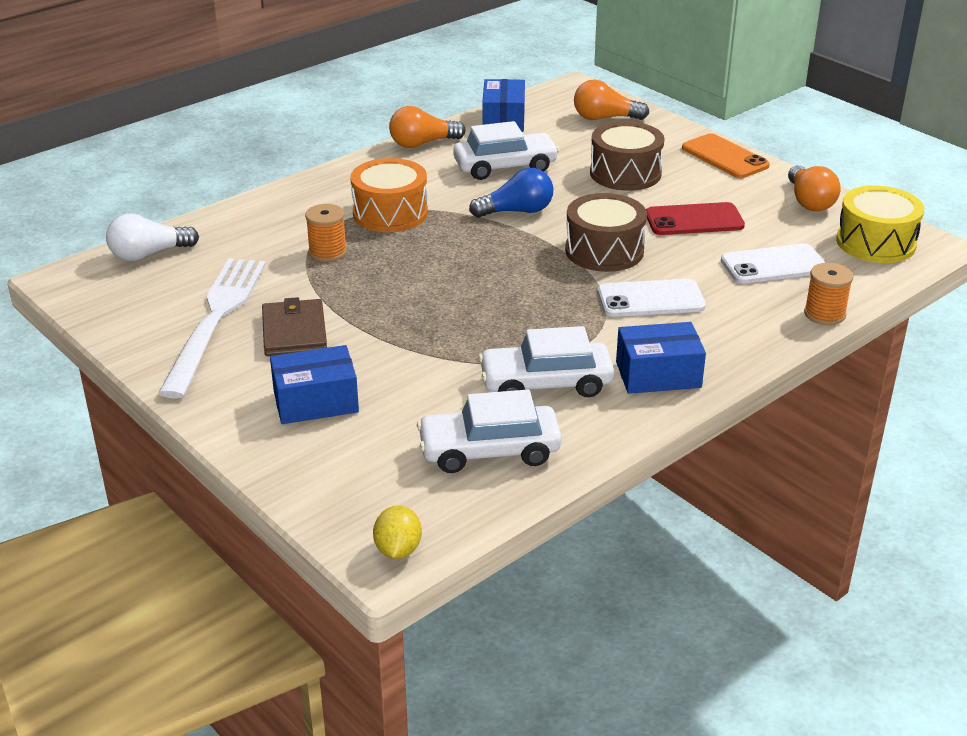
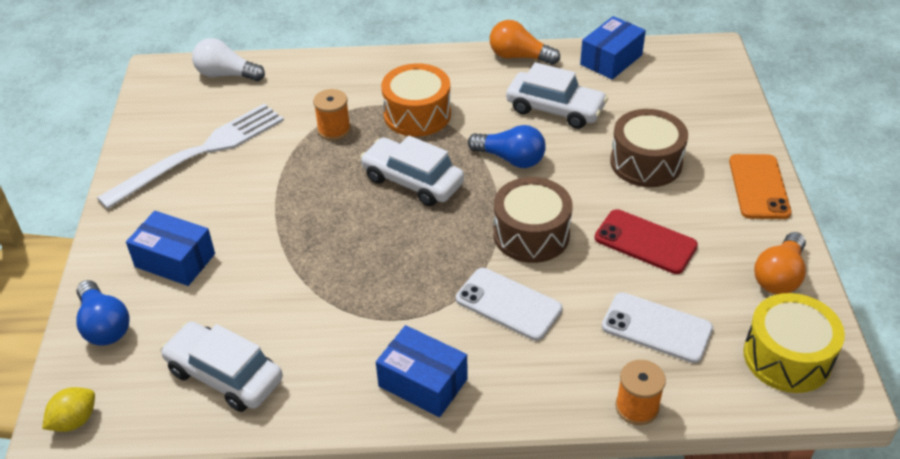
camera: 40 degrees right, 10 degrees up
(294, 332) = (232, 191): brown wallet -> none
(318, 476) = (104, 325): none -> blue light bulb
(546, 384) = (333, 339): white car -> white car (412, 181)
(605, 118) = (699, 95): orange light bulb -> none

